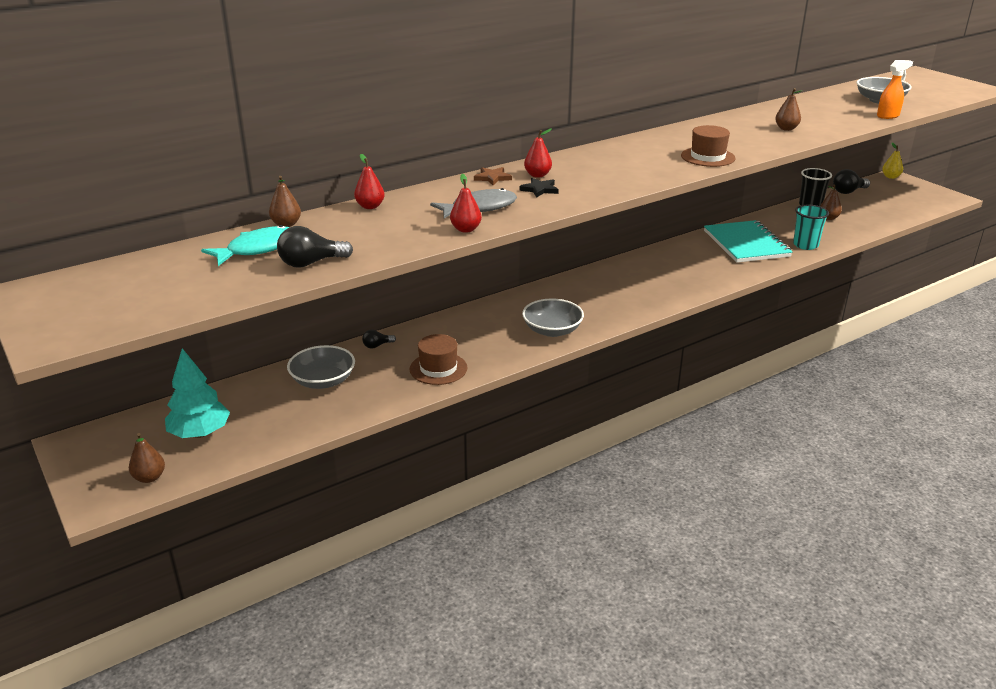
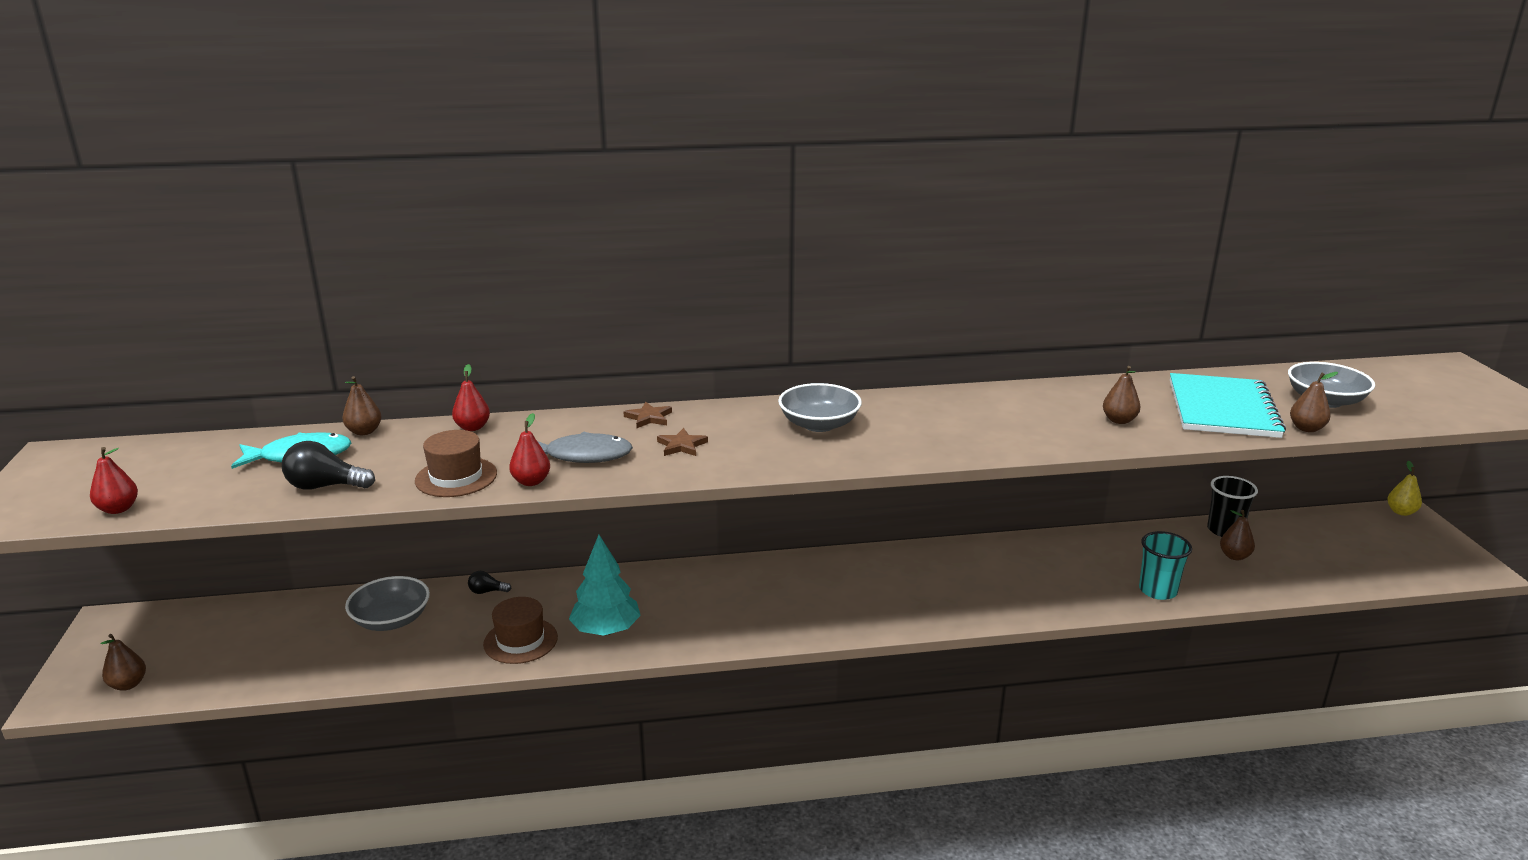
camera: 25 degrees right, 5 degrees down
(200, 433) = (220, 647): turquoise tree -> turquoise tree (606, 630)
(537, 175) = (704, 425): red pear -> red pear (118, 509)
(539, 189) = (681, 445): black star -> brown star
(552, 330) = (696, 627): grey bowl -> grey bowl (819, 424)
(708, 157) = (952, 442): brown hat -> brown hat (456, 477)
(746, 244) = (1070, 568): turquoise notebook -> turquoise notebook (1223, 409)
(848, 191) = (1306, 521): black light bulb -> none
(888, 116) = (1306, 428): orange spray bottle -> brown pear

